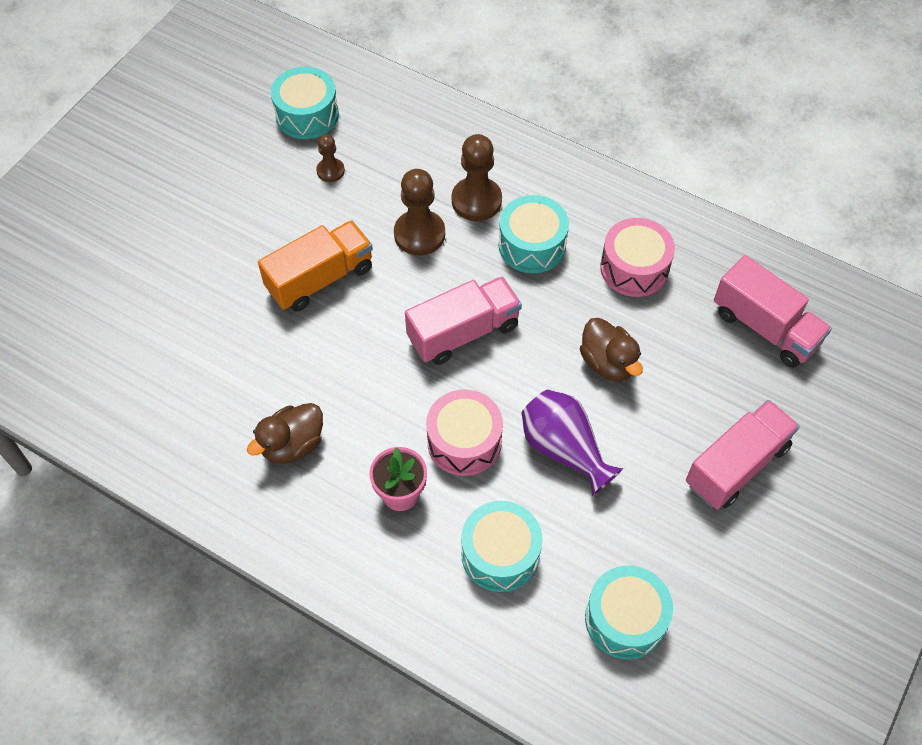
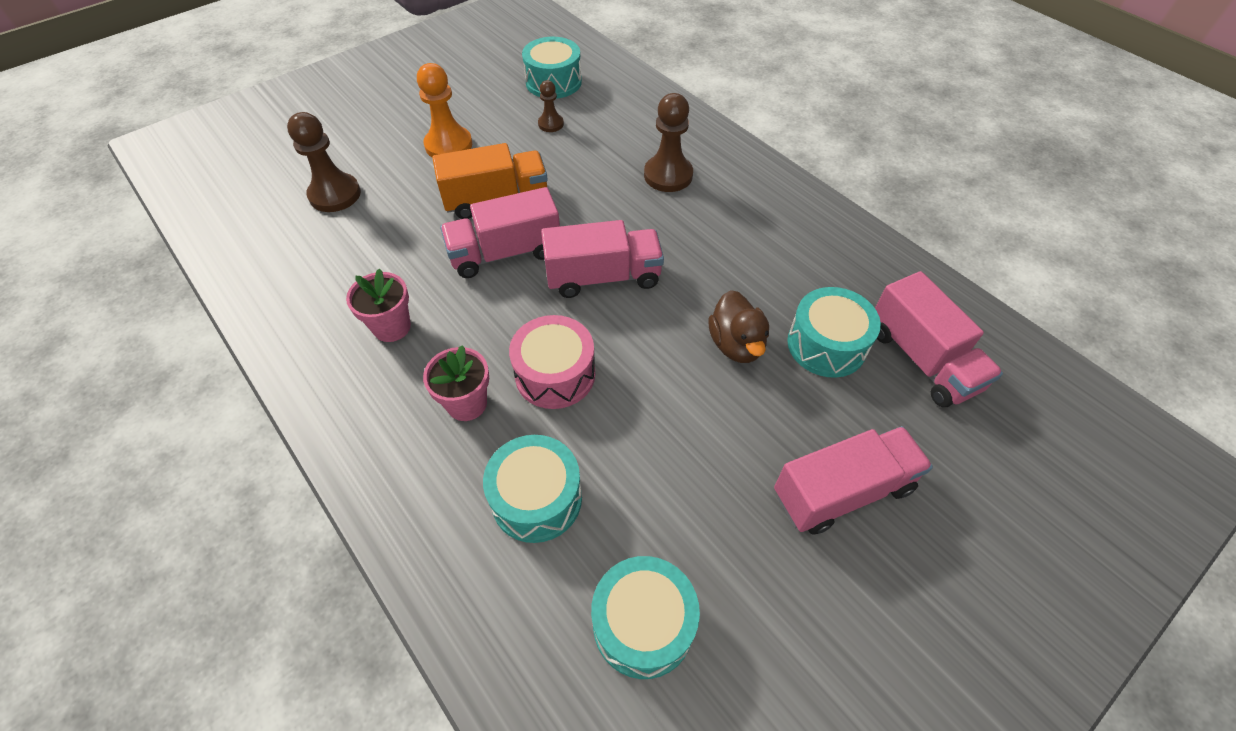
camera: 20 degrees right, 5 degrees down
(236, 228) = (448, 145): none -> orange pawn
(292, 445) = (392, 327): brown duck -> pink flower pot
(359, 335) = (505, 253): none -> pink truck
(419, 234) = (603, 188): brown pawn -> brown pawn (335, 194)
(532, 245) = (704, 222): turquoise drum -> turquoise drum (826, 345)
(564, 449) = (654, 413): purple vase -> none
(634, 268) = (798, 267): pink drum -> none

